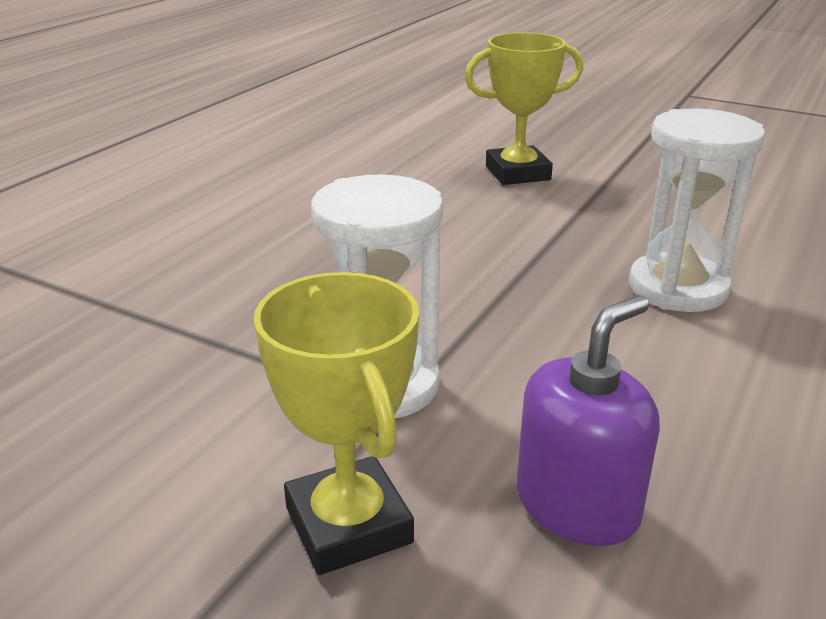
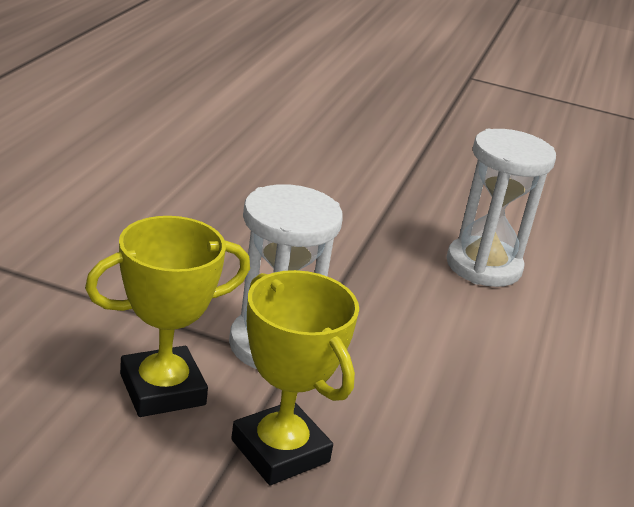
camera: 15 degrees left, 0 degrees up
(517, 173) = (338, 153): yellow trophy -> yellow trophy (162, 389)
(577, 504) = (436, 433): purple soap dispenser -> none

